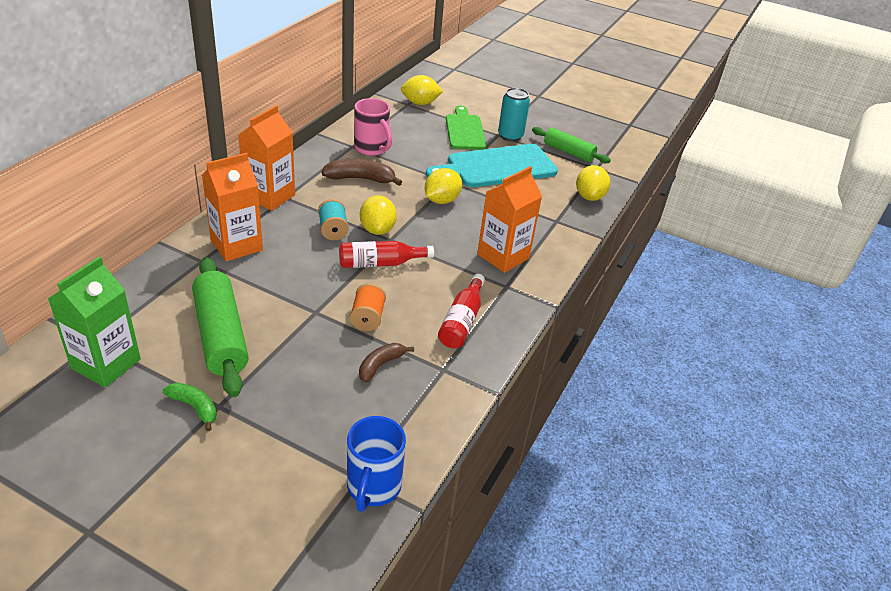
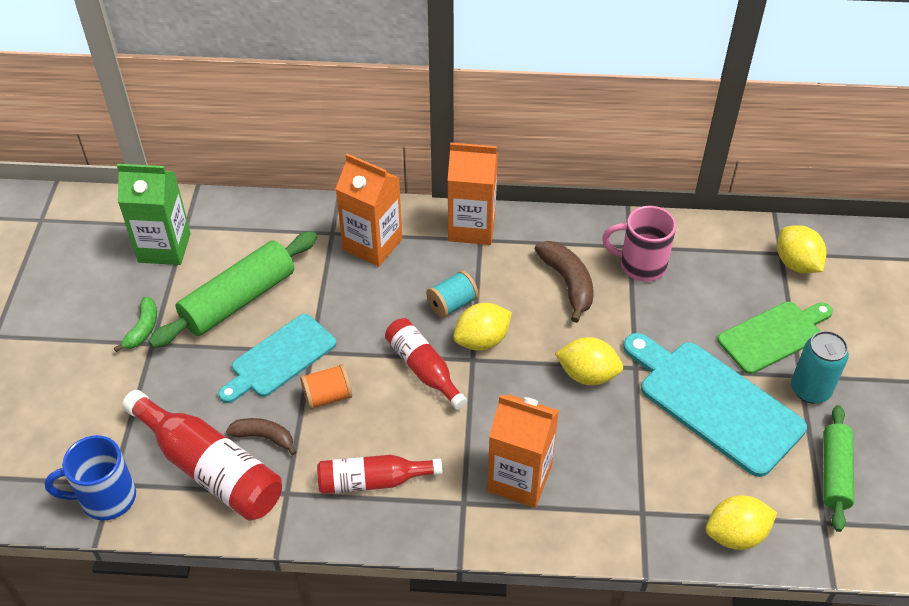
camera: 70 degrees right, 10 degrees up
(307, 331) = (280, 358): none -> turquoise cutting board
(372, 148) = (641, 265): pink mug -> pink mug turned 75 degrees clockwise
(389, 407) = (210, 468): none -> red bottle

